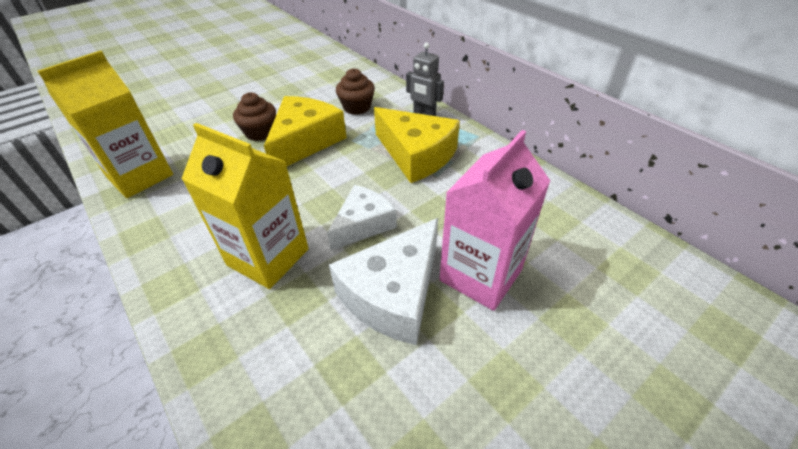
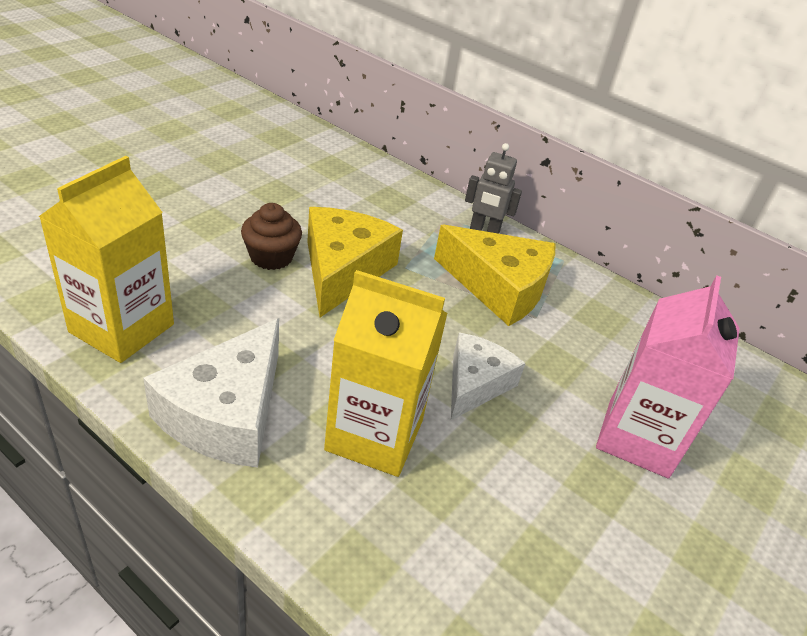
camera: 20 degrees left, 5 degrees down
(357, 107) = (390, 219): brown cupcake -> none
(393, 294) = (551, 469): white cheese -> white cheese (226, 413)

